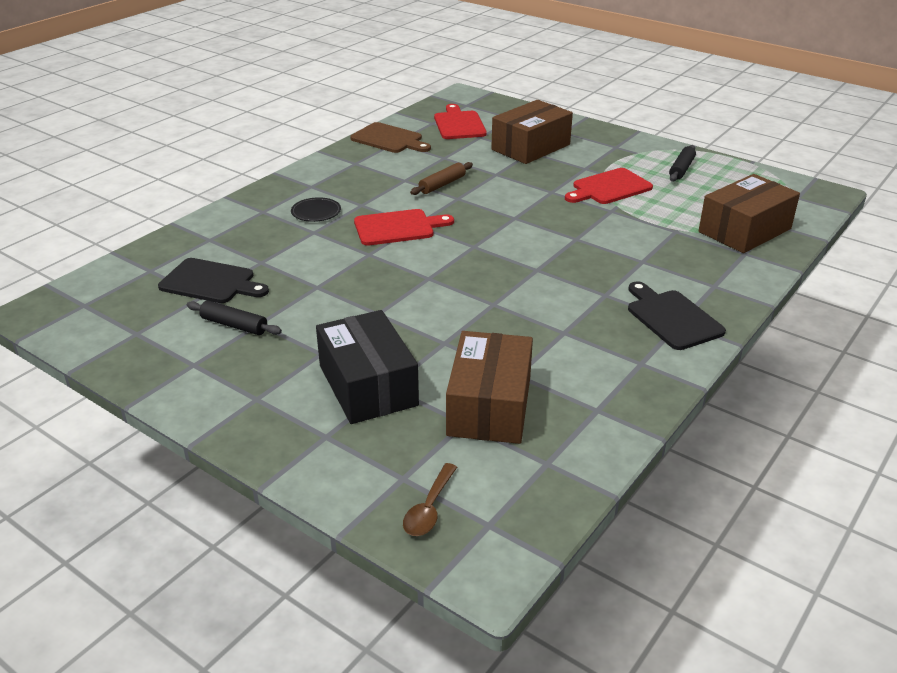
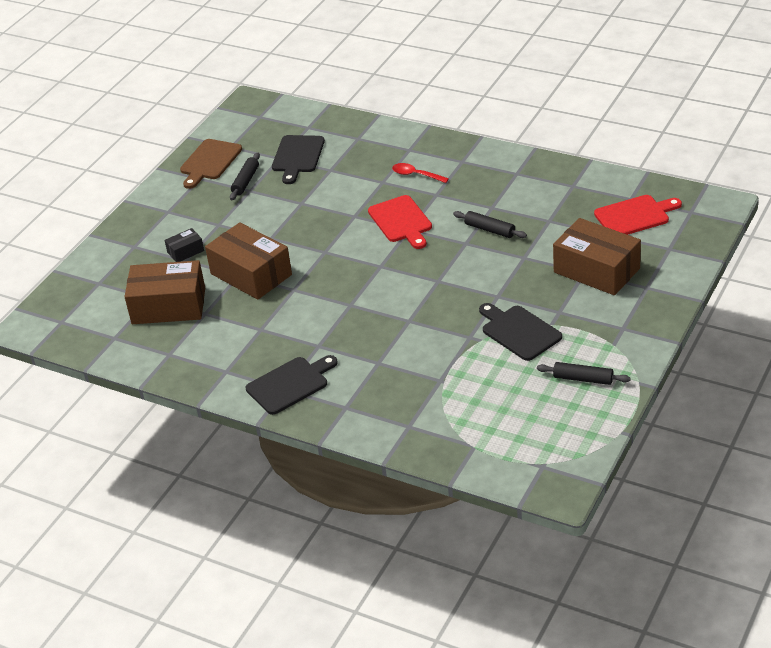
camera: 85 degrees right, 5 degrees up
(316, 212) = (416, 175): black plate -> red spoon
(368, 385) = (185, 251): black box -> black box, size x0.46
(389, 139) = (577, 181): brown cutting board -> brown cutting board (209, 162)
(429, 508) = (73, 297): brown spoon -> none
(442, 184) = (490, 230): brown rolling pin -> black rolling pin
(609, 188) = (519, 331): red cutting board -> black cutting board
(745, 230) = (454, 426): brown box -> brown box (251, 274)

